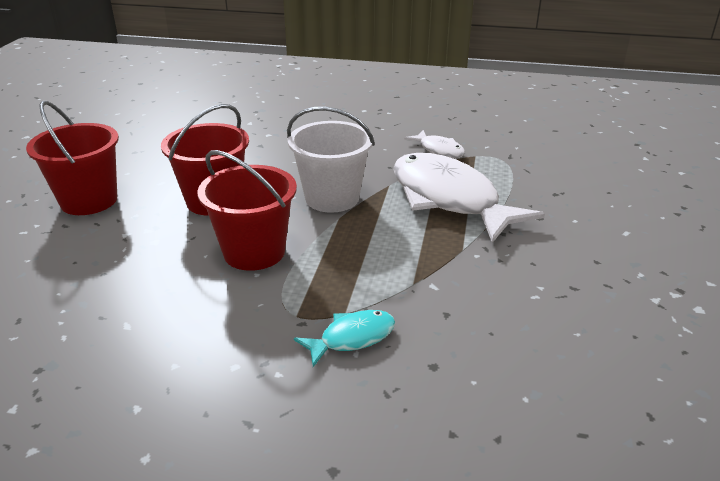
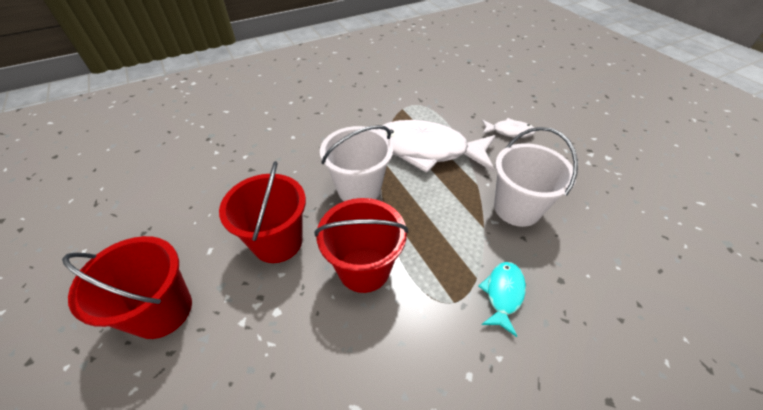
camera: 40 degrees left, 15 degrees up
(439, 150) = (377, 114): white fish -> white fish (509, 132)
(478, 289) = (517, 208): none -> white bucket

